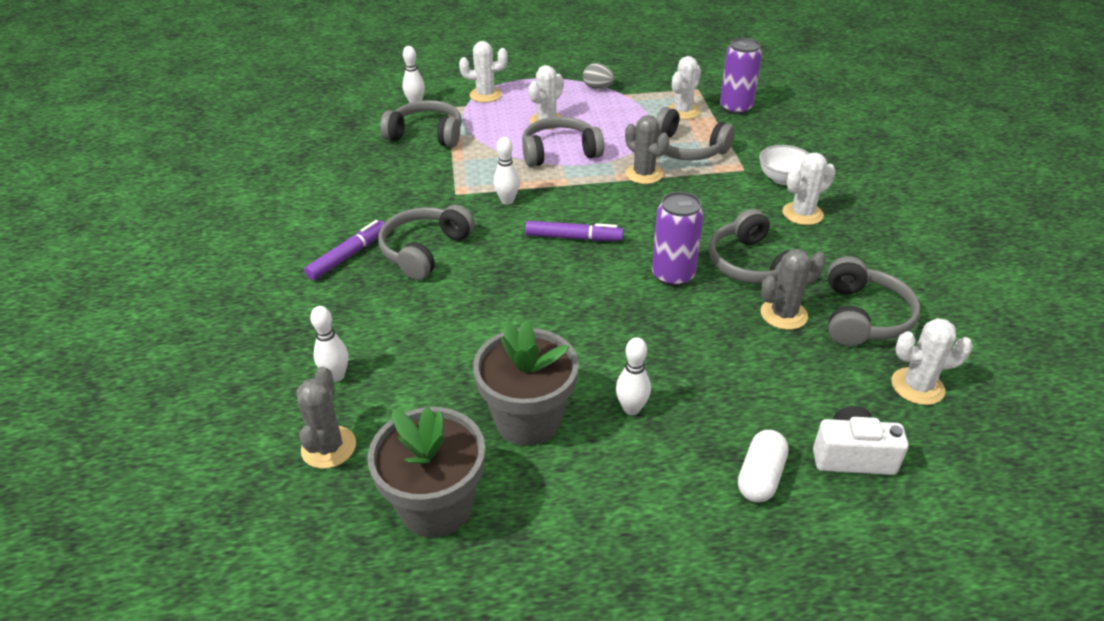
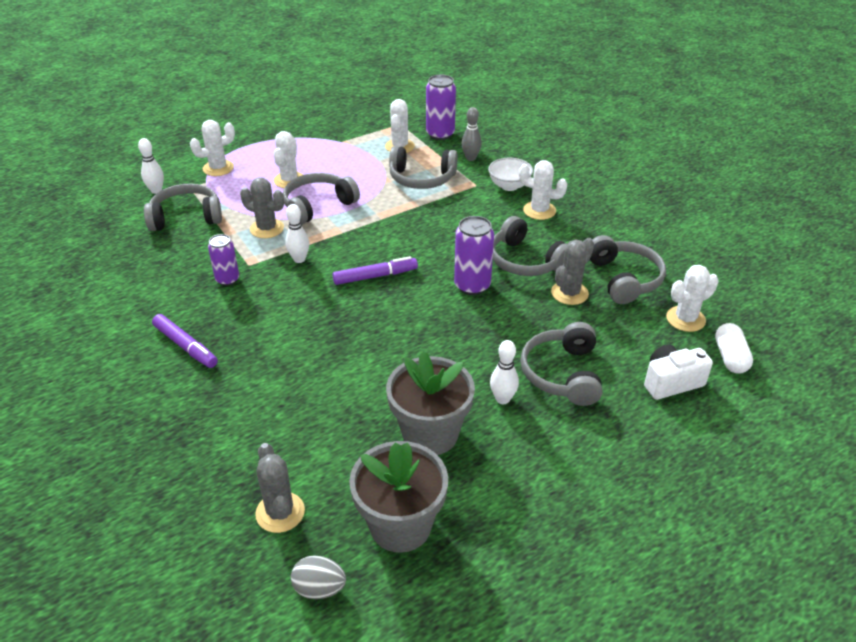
camera: 25 degrees left, 0 degrees up
(336, 376) = (246, 452): white bowling pin -> none
(348, 256) = (186, 346): purple marker -> purple marker turned 120 degrees clockwise
(425, 250) = (254, 322): grey headphones -> grey headphones (562, 374)
(426, 202) = (227, 279): none -> purple can
(598, 88) = (316, 140): grey egg -> grey egg (319, 588)
(644, 174) = (400, 208): grey cactus -> grey cactus (267, 228)
(755, 140) = (470, 158): none -> grey bowling pin
(760, 476) = (620, 418): white capsule -> white capsule (730, 357)
(802, 214) = (539, 210): white cactus -> white cactus turned 75 degrees clockwise

